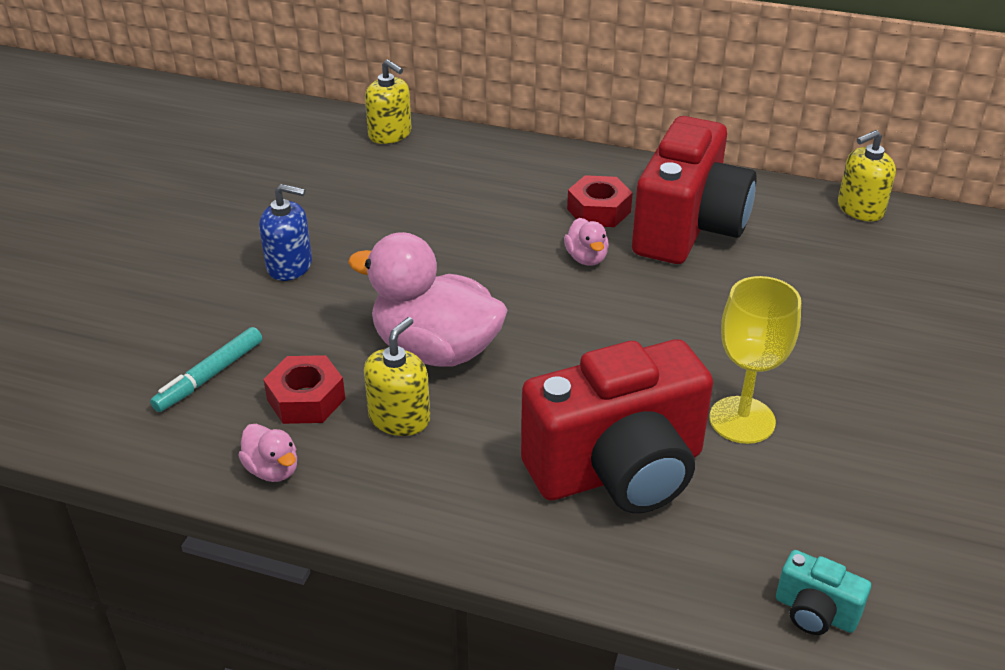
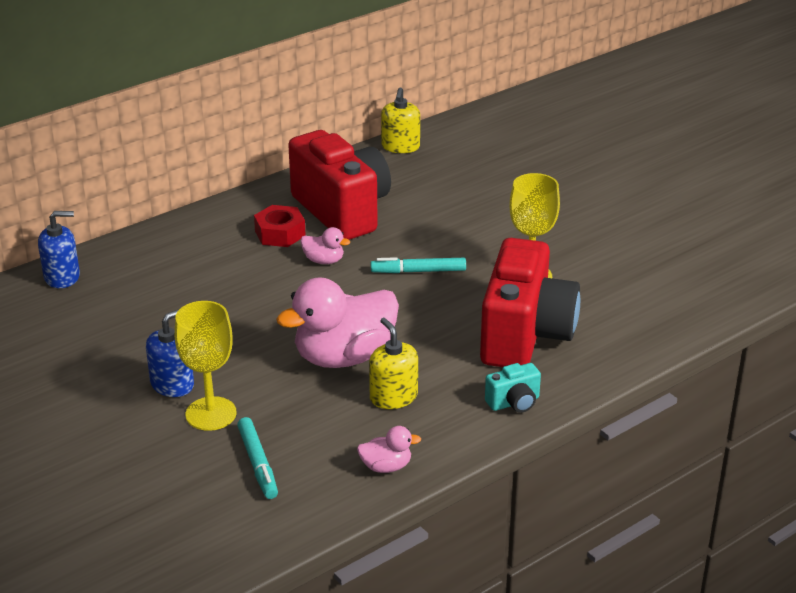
camera: 55 degrees left, 5 degrees down
(264, 309) = (211, 414): none -> yellow goblet
(306, 399) = (332, 429): red nut -> none
(390, 134) = (62, 277): yellow soap dispenser -> blue soap dispenser
(646, 329) = (418, 271): none -> turquoise marker
(815, 612) = (681, 322): turquoise camera -> turquoise camera (514, 403)

